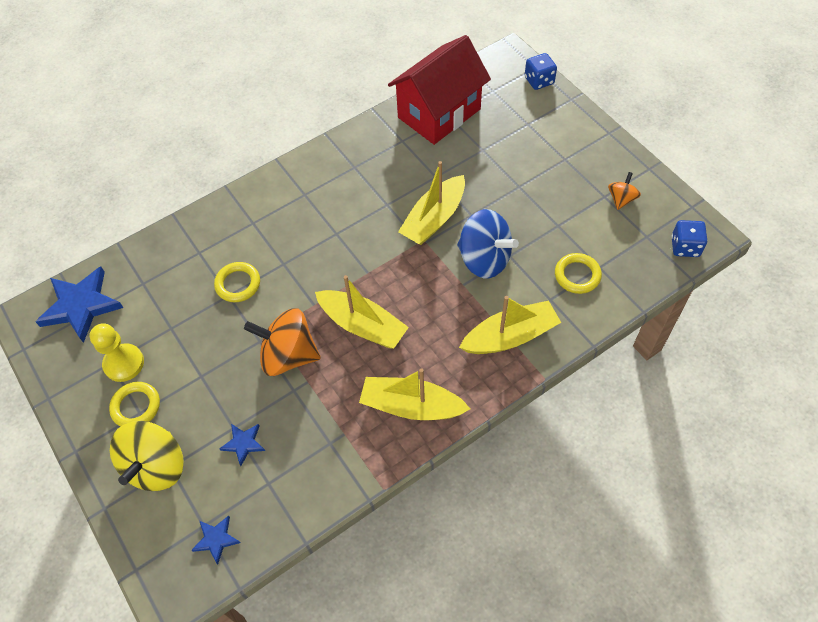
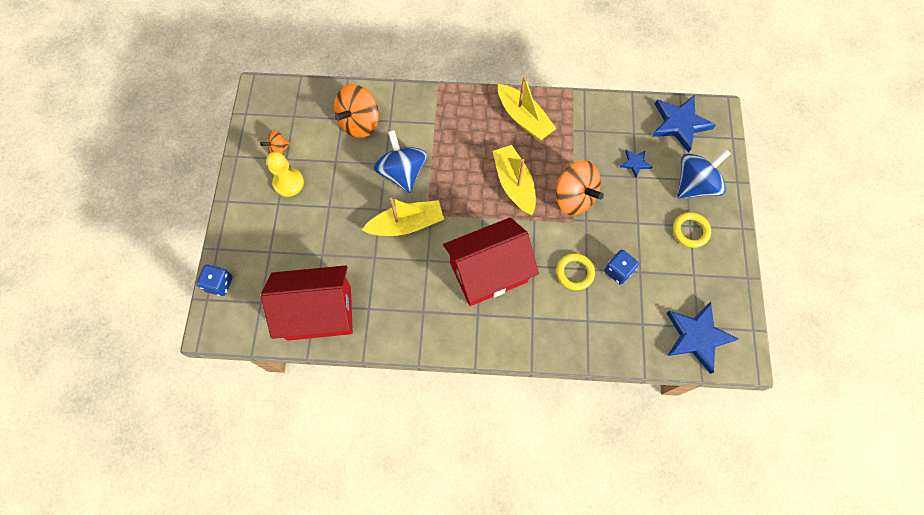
camera: 145 degrees left, 10 degrees up
(124, 363) = (685, 267): yellow pawn -> yellow pawn (288, 183)
(156, 466) = (694, 185): yellow spinning top -> blue spinning top
(216, 539) = (679, 124): blue star -> blue star, size x2.04
(322, 231) = (488, 272): none -> red house
(510, 336) = (434, 116): yellow boat -> none
(577, 275) = (359, 123): yellow ring -> orange spinning top
(685, 247) = (281, 94): blue dice -> blue dice (618, 271)

